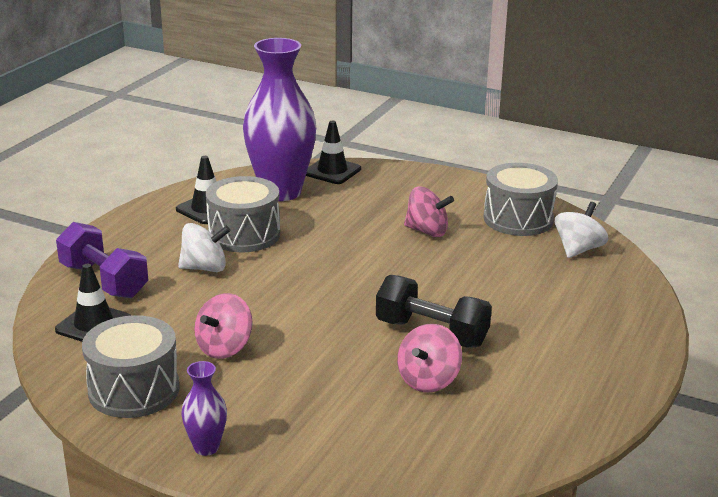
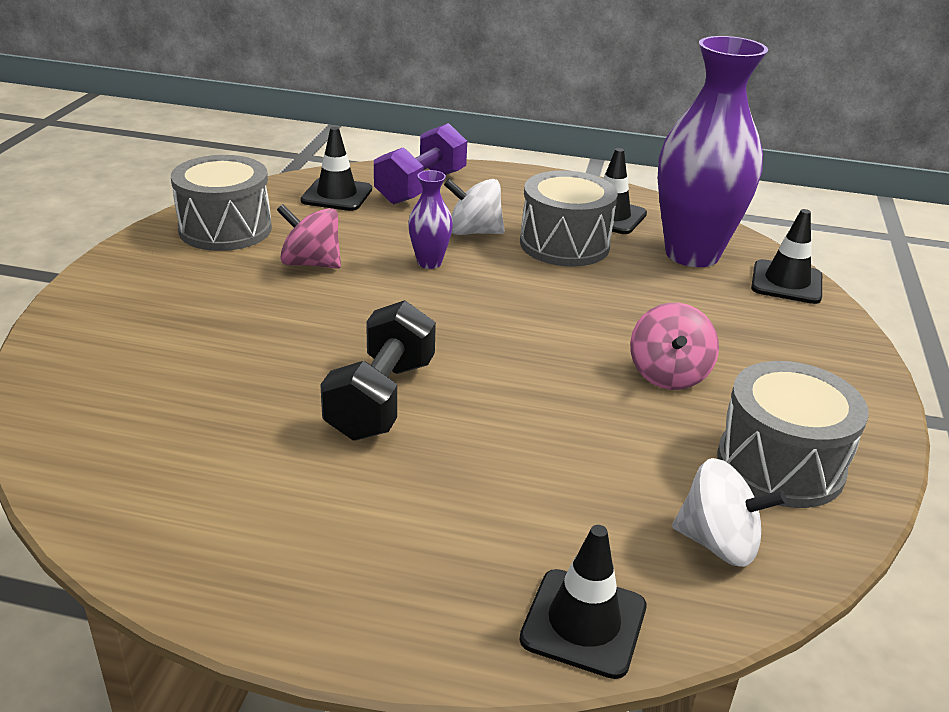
camera: 75 degrees right, 5 degrees up
(205, 268) = (473, 232): white spinning top -> white spinning top turned 120 degrees clockwise
(206, 447) = (127, 277): purple vase -> purple vase (429, 263)
(428, 380) = (265, 404): pink spinning top -> none
(633, 296) = (583, 623): none -> black traffic cone

